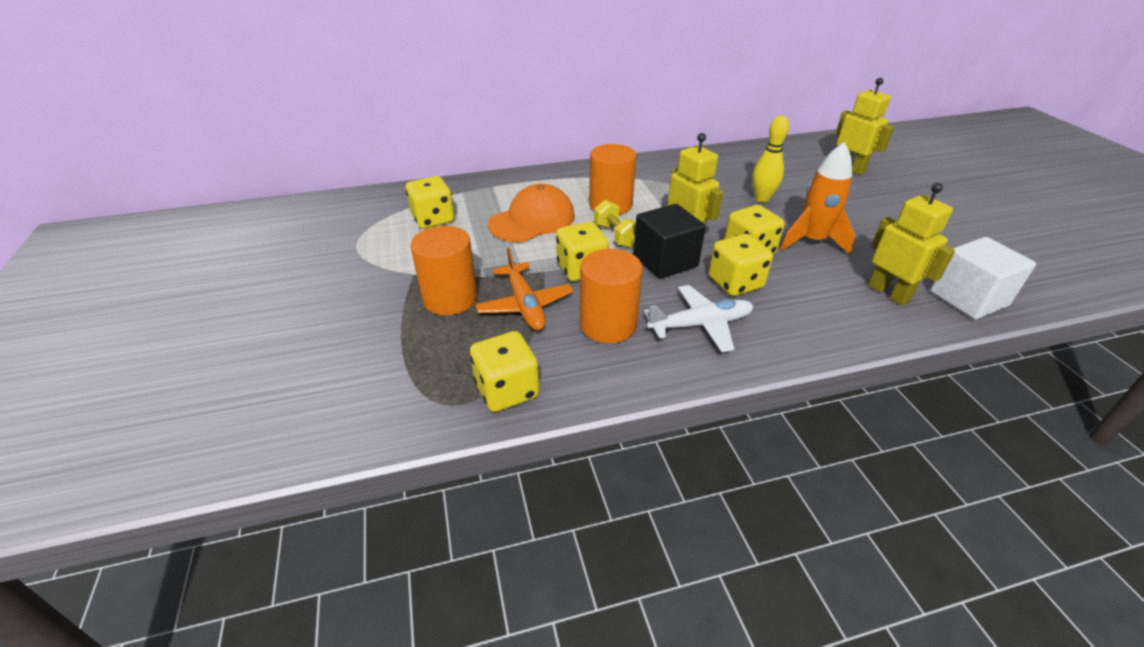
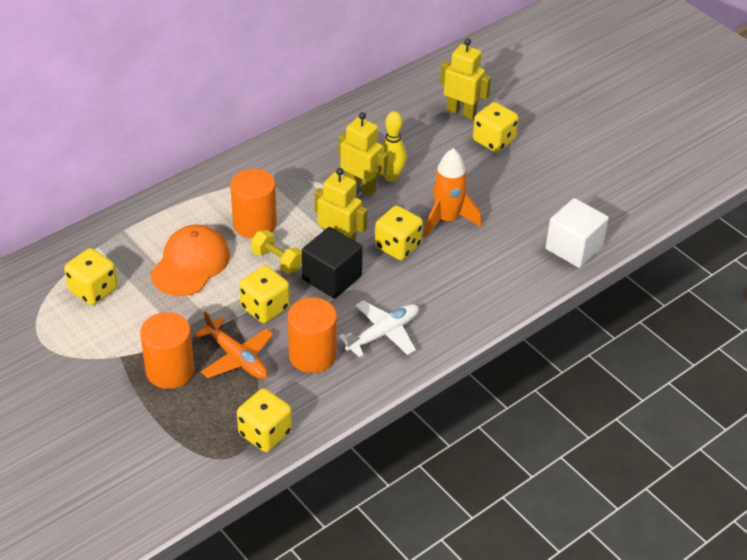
camera: 25 degrees left, 5 degrees up
(735, 283) = (397, 284): yellow dice -> yellow dice (494, 140)
(888, 293) = (516, 259): yellow robot -> yellow robot (361, 187)

